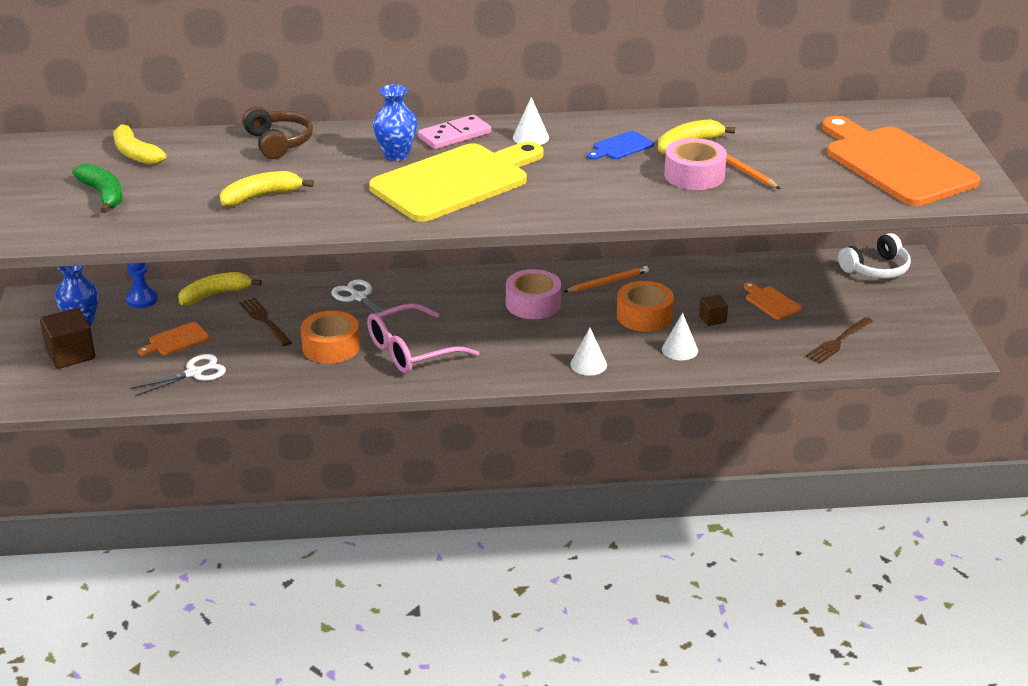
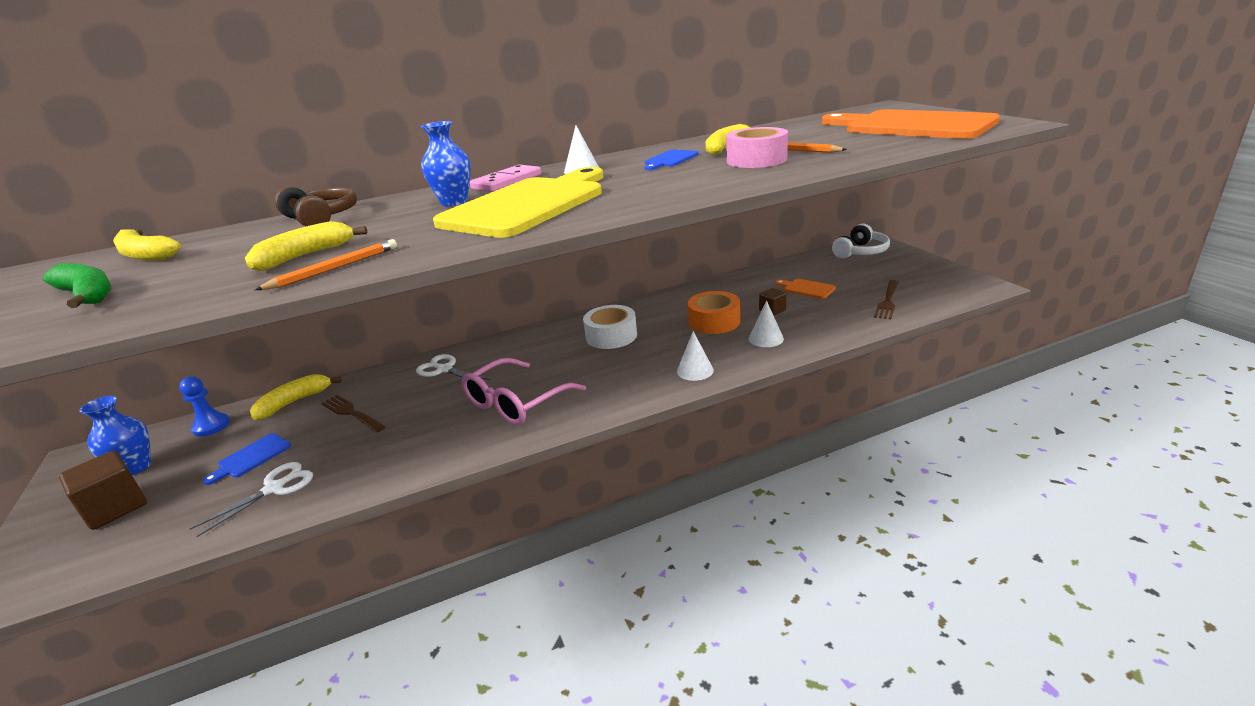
camera: 15 degrees left, 5 degrees down
(176, 340) = (251, 457): orange cutting board -> blue cutting board
(331, 347) = (429, 420): orange tape -> none
(533, 304) = (611, 336): pink tape -> white tape
(608, 282) = (664, 306): orange pencil -> orange pencil (334, 269)

